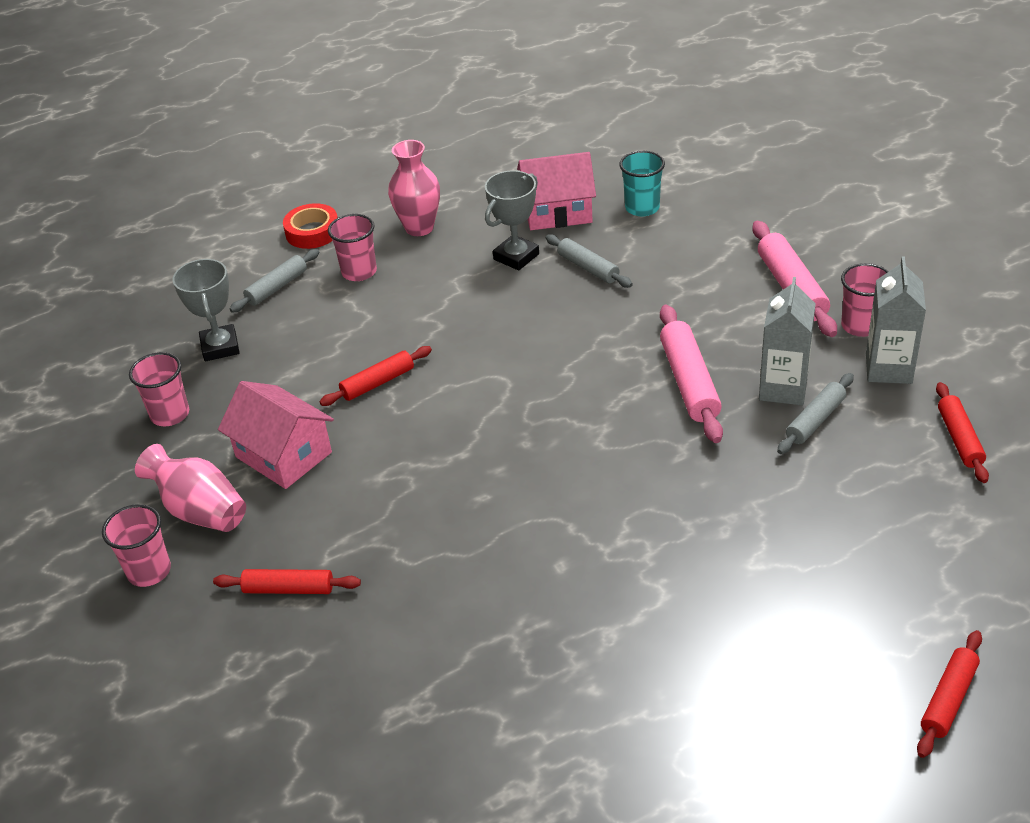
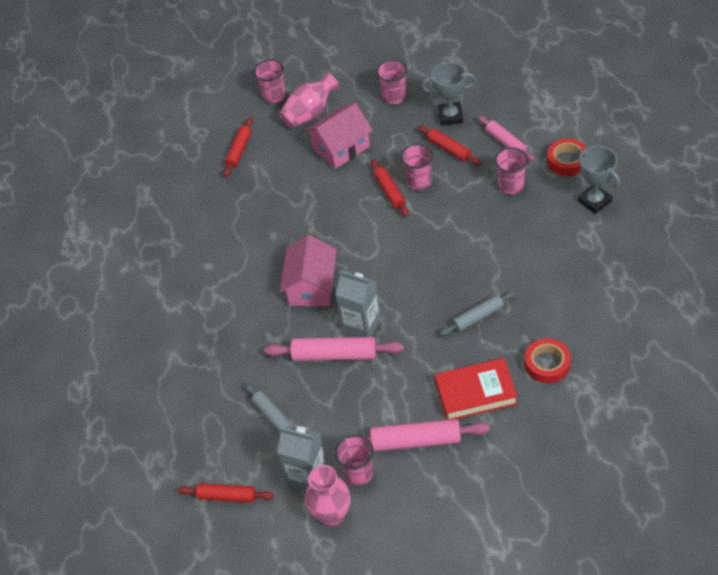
camera: 105 degrees right, 10 degrees up
(277, 287) = (505, 142): grey rolling pin -> pink rolling pin
(355, 357) = (418, 181): none -> pink cup
(419, 228) = (556, 221): pink vase -> pink vase (332, 515)
(516, 257) = (503, 276): grey trophy -> grey trophy (594, 201)
(557, 211) = (556, 308): pink house -> pink house (311, 286)
(642, 208) = (547, 364): turquoise cup -> red tape
(703, 253) = (476, 393): none -> red book
(783, 388) = (310, 407): grey carton -> grey carton (361, 325)
(948, 699) = (49, 421): red rolling pin -> red rolling pin (449, 149)

